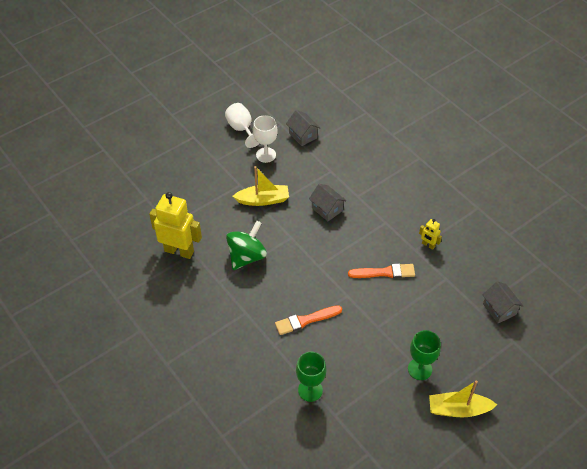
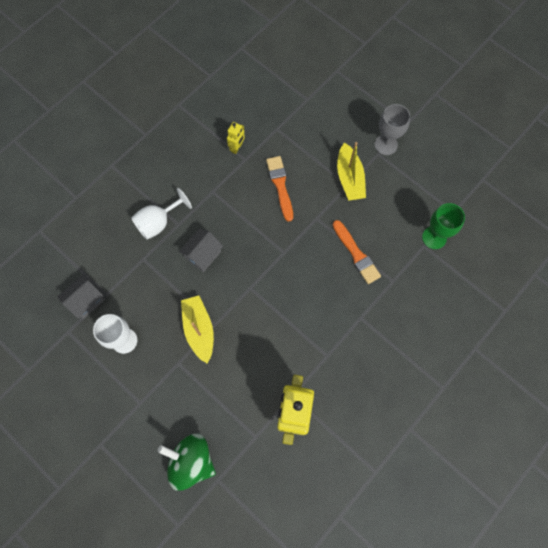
camera: 100 degrees left, 20 degrees up
(242, 129) = (81, 381): white goblet -> white goblet (158, 222)
(247, 256) = (286, 331): green spinning top -> green spinning top (191, 461)
(419, 369) = (386, 144): green goblet -> grey goblet
(458, 409) = (418, 111): yellow boat -> yellow boat (349, 178)
(499, 309) = (303, 82): grey house -> none

